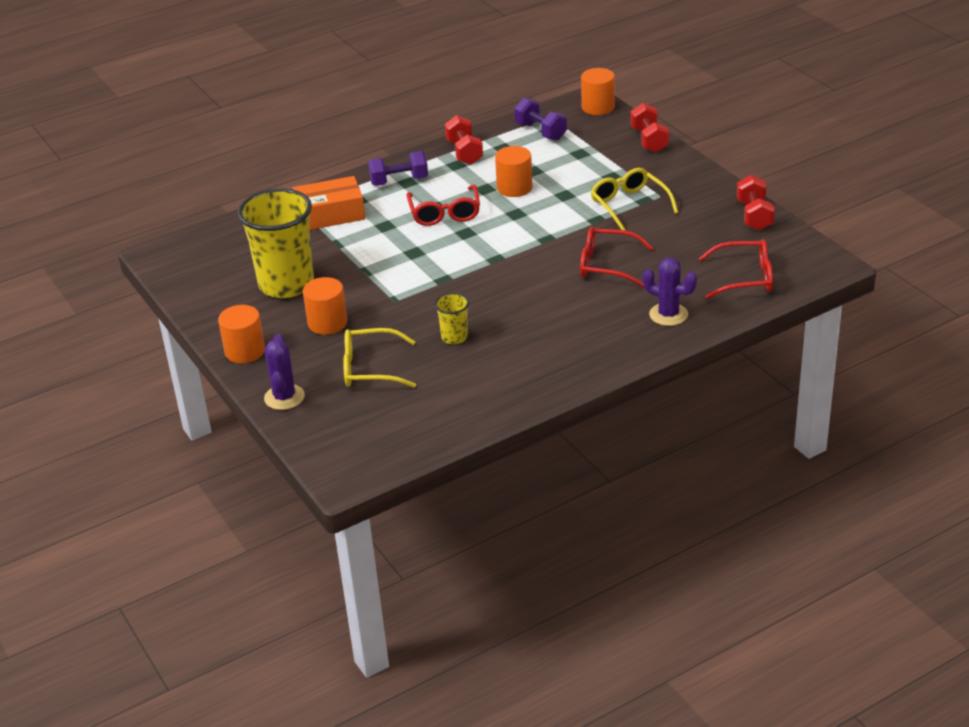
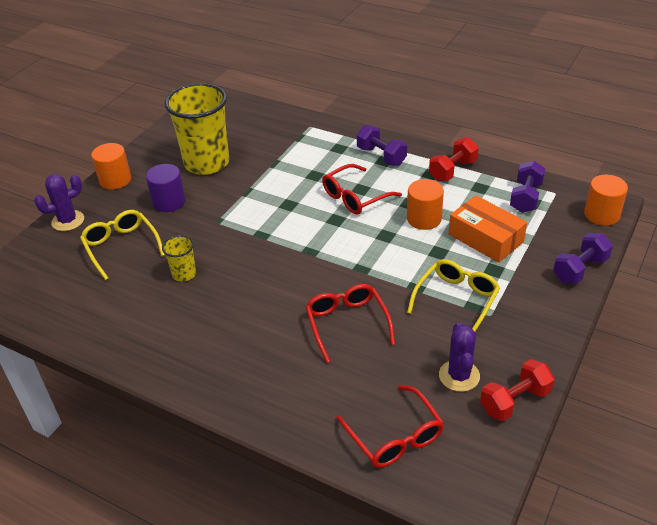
camera: 60 degrees right, 5 degrees up
(327, 323) = (169, 202): orange cylinder -> purple cylinder
(330, 214) = (310, 144): orange box -> orange box (485, 238)
(649, 140) = (580, 269): red dumbbell -> purple dumbbell
(668, 314) = (294, 399): purple cactus -> purple cactus (459, 376)

